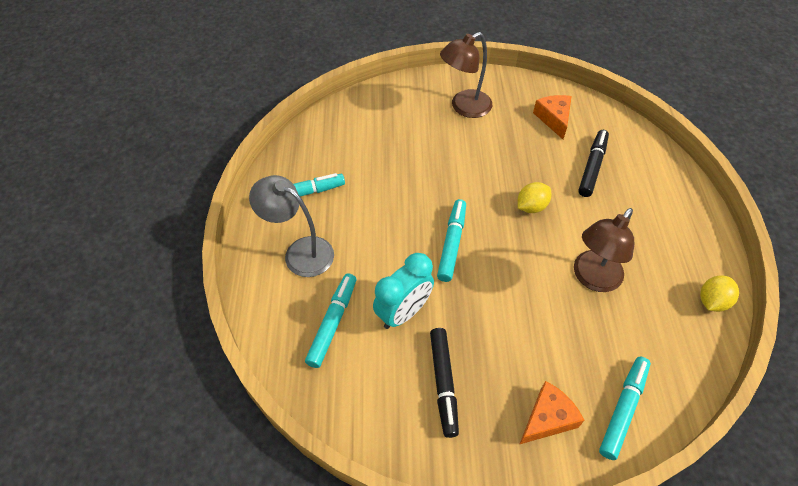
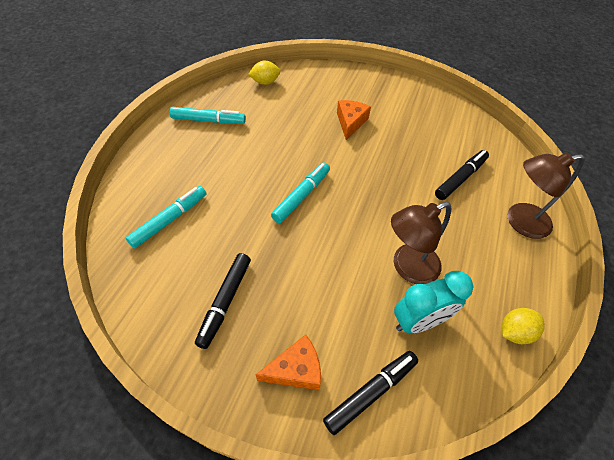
camera: 20 degrees right, 0 degrees up
(300, 252) = (180, 160): grey lamp -> none
(403, 312) = (229, 233): turquoise clock -> turquoise clock (419, 321)
(464, 107) = (375, 100): brown lamp -> brown lamp (519, 222)
(531, 207) = (387, 191): yellow lemon -> yellow lemon (265, 82)
(553, 119) = (447, 131): orange cheese -> orange cheese (350, 122)
(623, 409) = (370, 392): turquoise marker -> black marker

